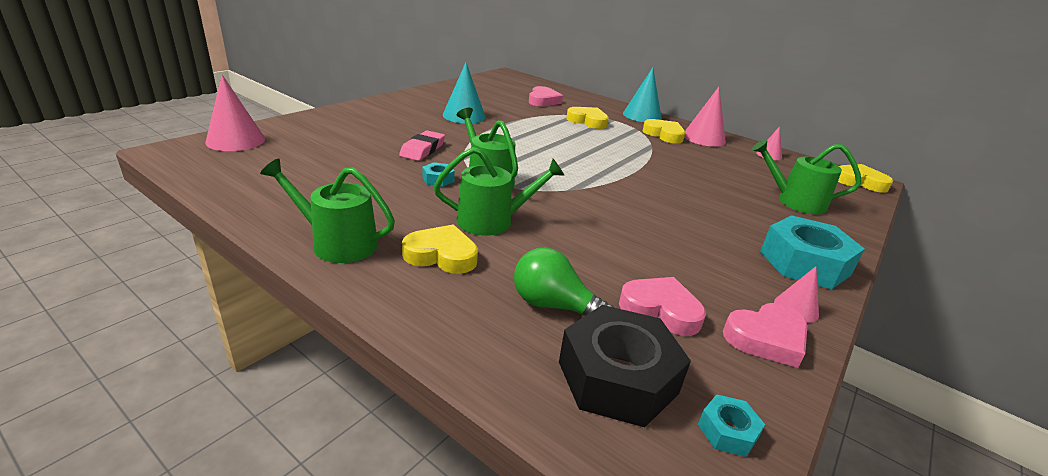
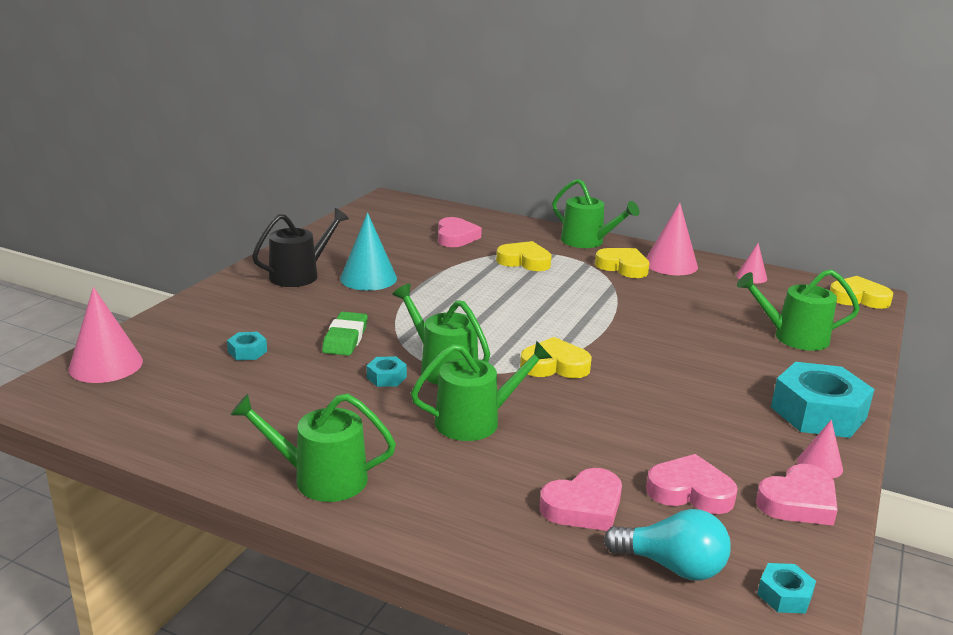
camera: 10 degrees left, 5 degrees down
(344, 147) = (247, 352): none -> turquoise nut
(415, 107) = (299, 275): none -> black watering can
(423, 150) = (345, 338): pink eraser -> green eraser
(441, 255) = (442, 472): yellow heart -> yellow heart (554, 365)
(554, 305) = (584, 506): green light bulb -> pink heart
(617, 377) = (672, 566): black nut -> turquoise light bulb
(642, 116) = (587, 241): turquoise cone -> green watering can

